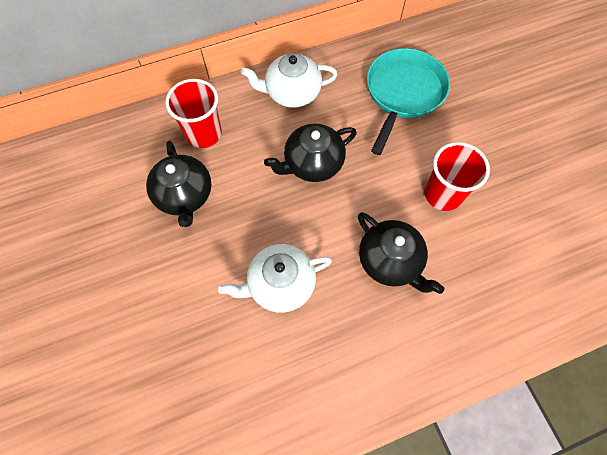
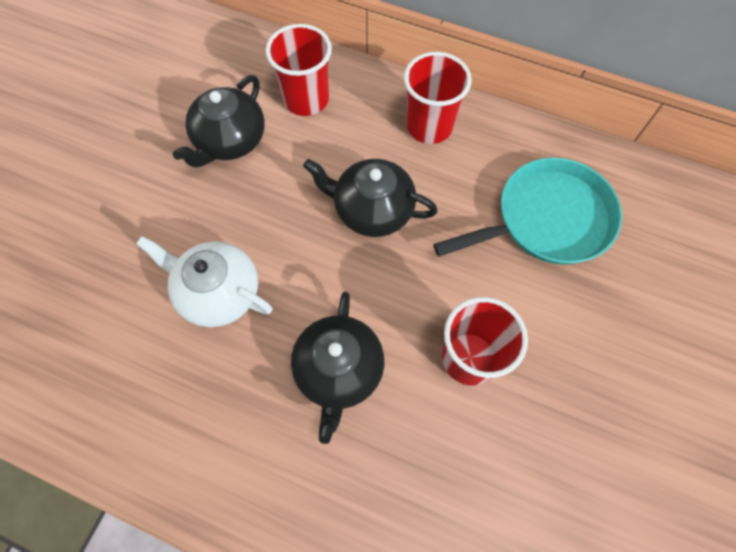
camera: 45 degrees right, 0 degrees up
(292, 93) = (429, 126): white teapot -> red cup

